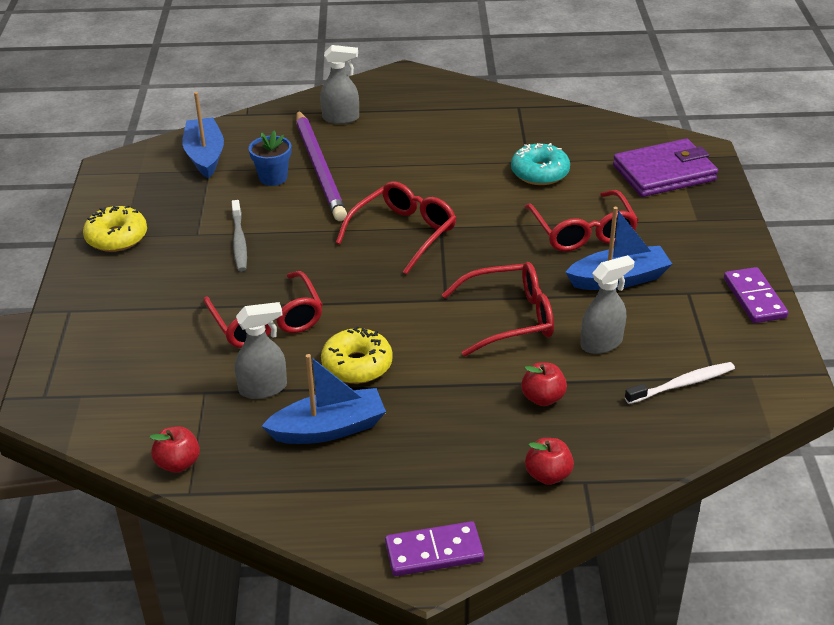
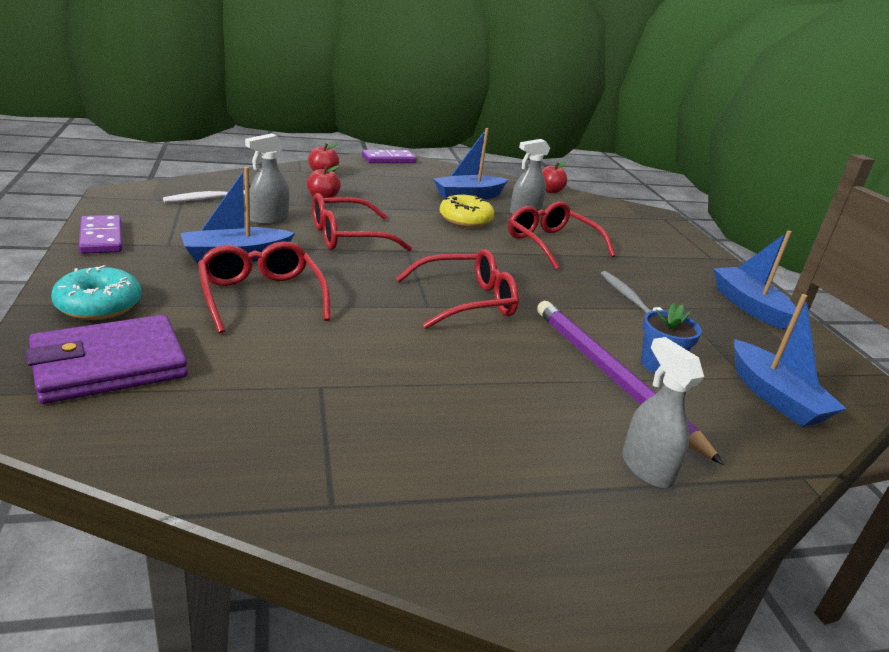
camera: 165 degrees right, 10 degrees down
(117, 237) = (749, 306): yellow donut -> blue boat
(341, 118) = (646, 468): grey spray bottle -> grey spray bottle turned 75 degrees clockwise
(404, 233) = (467, 301): red glasses -> red glasses turned 135 degrees counterclockwise
(539, 173) = (304, 367): turquoise donut -> turquoise donut (99, 305)

